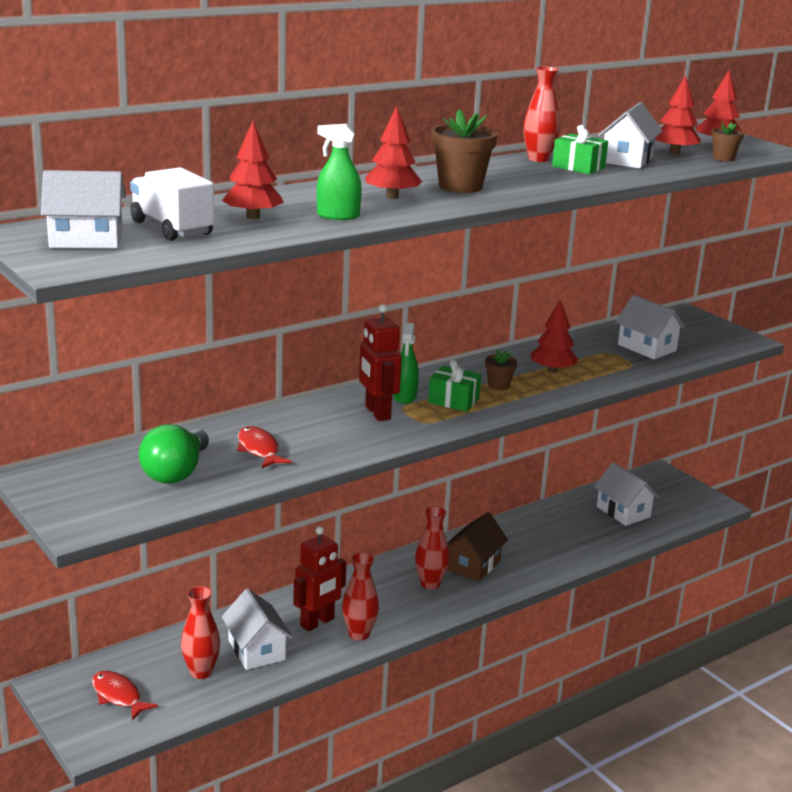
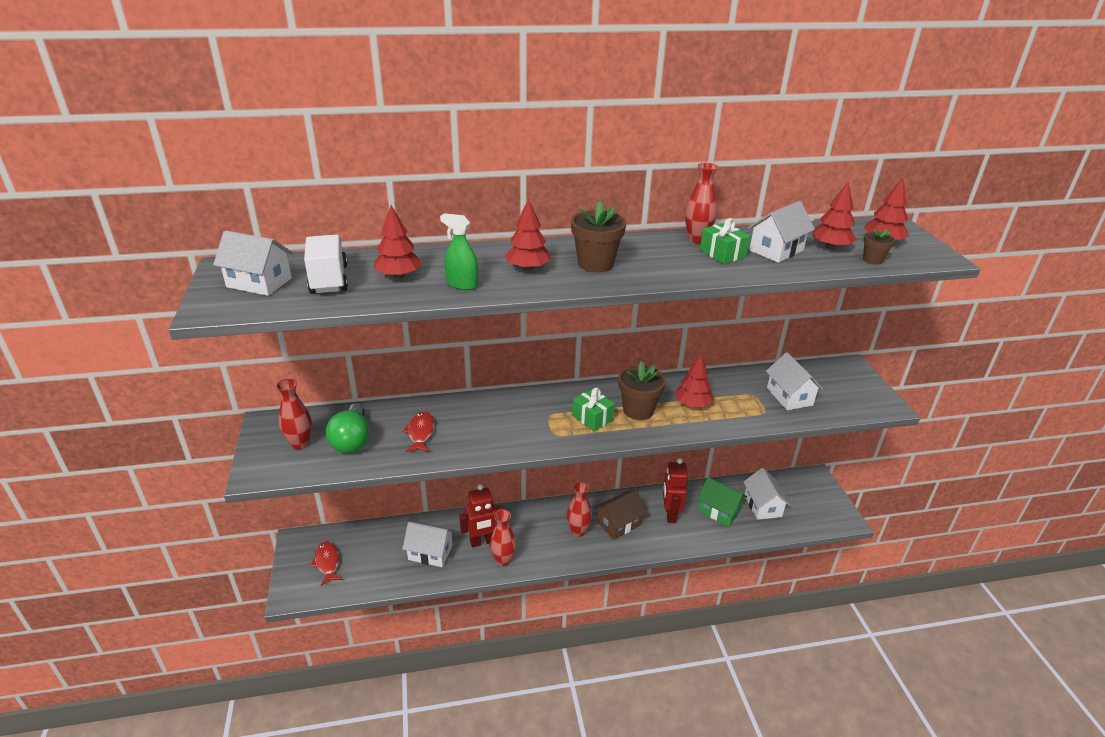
camera: 25 degrees right, 10 degrees up
(176, 472) = (352, 440): green light bulb -> green light bulb turned 45 degrees counterclockwise
(201, 672) = (386, 559): red vase -> red vase (300, 444)
(256, 650) = (430, 552): white house -> white house turned 75 degrees counterclockwise
(377, 413) = (527, 417): red robot -> red robot (670, 514)
(405, 397) = (559, 405): green spray bottle -> none
(498, 385) = (638, 410): brown flower pot -> brown flower pot, size x1.82
(579, 527) = (719, 511): none -> green house

